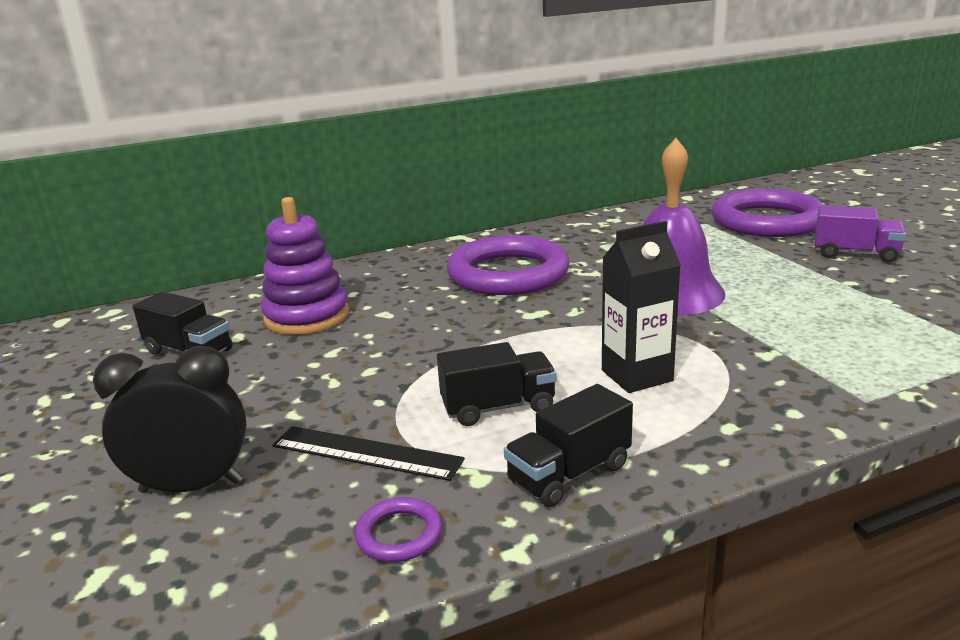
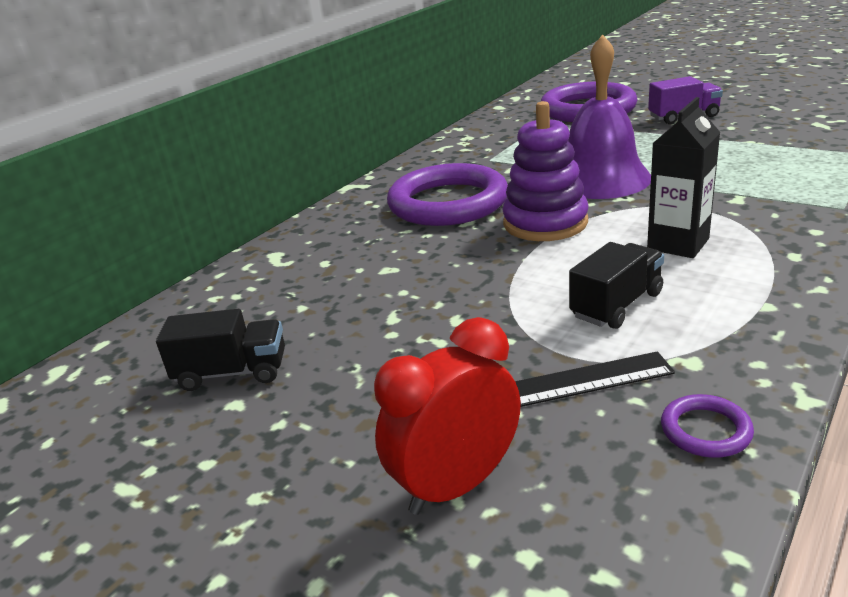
camera: 30 degrees left, 5 degrees up
(191, 486) = (456, 485): black clock -> red clock
(307, 316) = (312, 297): purple stacking toy -> purple stacking toy (545, 223)
(569, 473) = (748, 330): black truck -> none

